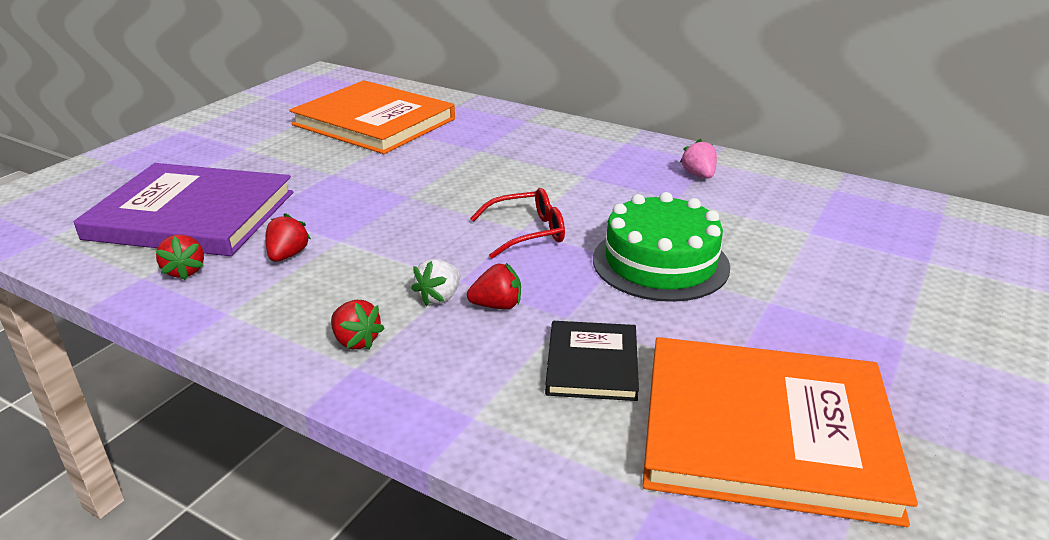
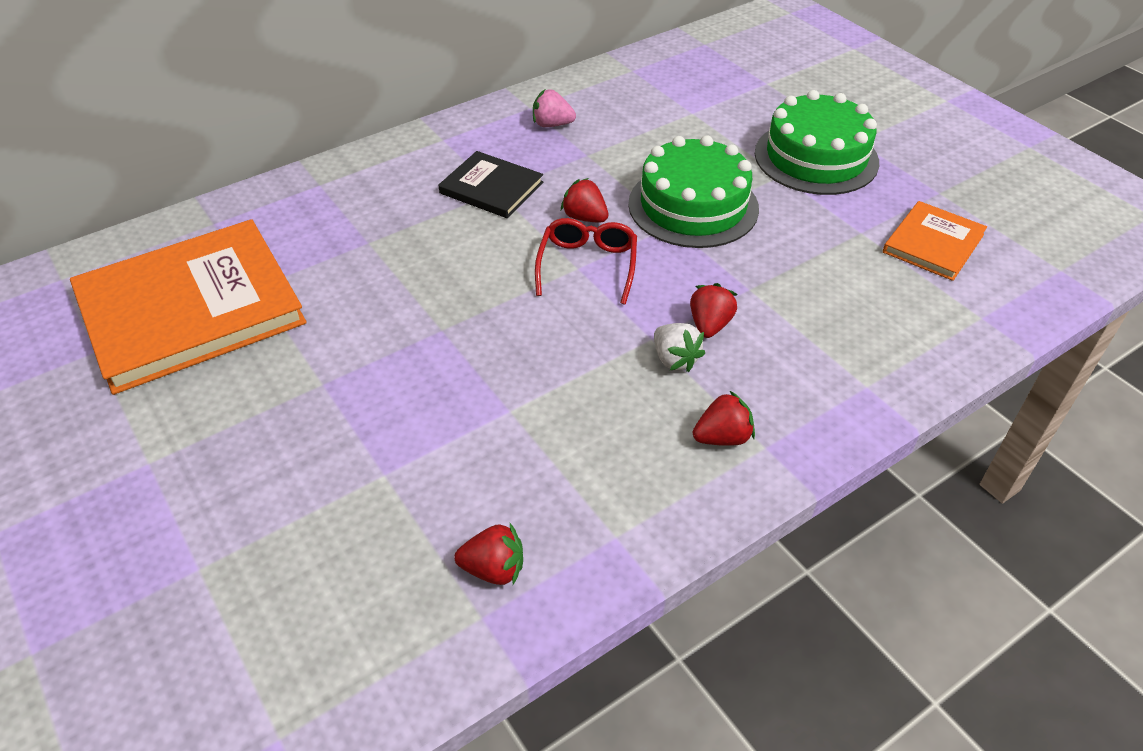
camera: 65 degrees left, 15 degrees up
(191, 215) = (336, 548): purple book -> none
(288, 255) = (515, 462): red strawberry -> red strawberry (585, 217)
(592, 364) = (823, 297): black book -> black book (491, 188)
(765, 431) = (933, 243): orange book -> orange book, size x0.50
(831, 317) = (816, 157): none -> green cake

